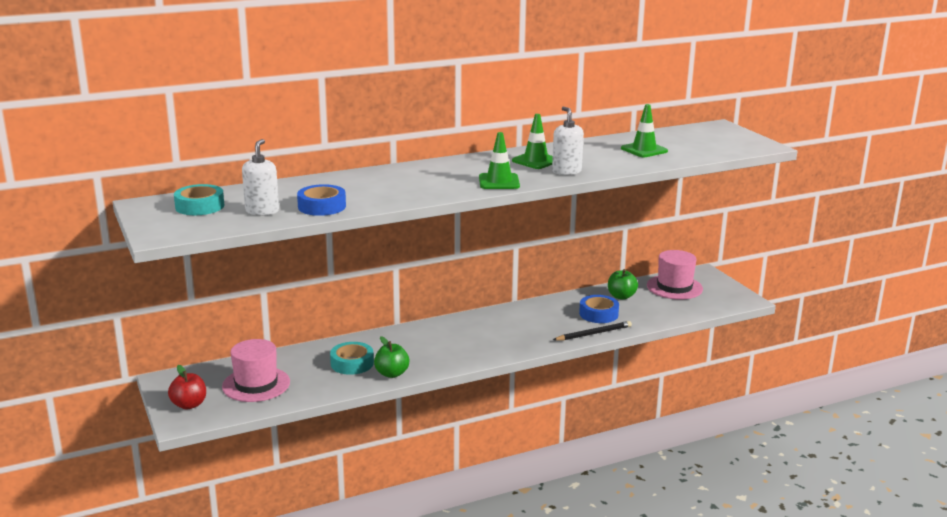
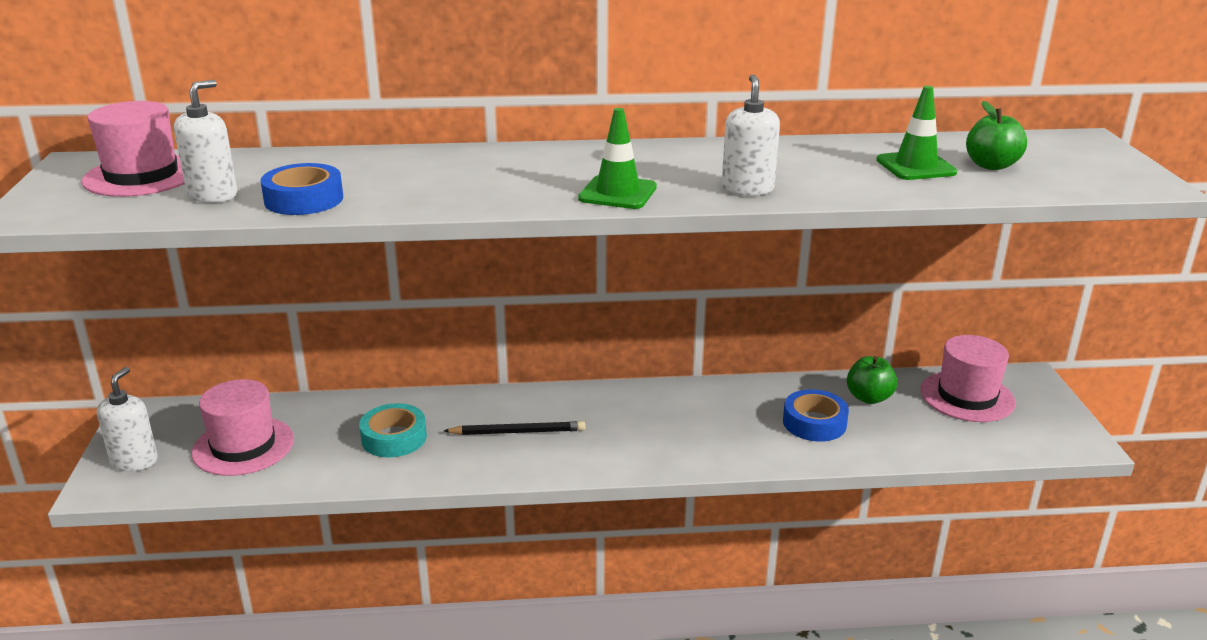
camera: 20 degrees right, 5 degrees up
(189, 405) = (134, 461): red apple -> white soap dispenser
(199, 206) = (142, 176): turquoise tape -> pink hat
(392, 374) = (435, 467): green apple -> green apple (991, 165)
(535, 161) = (712, 164): green traffic cone -> none
(593, 333) = (786, 458): black pencil -> black pencil (518, 432)

